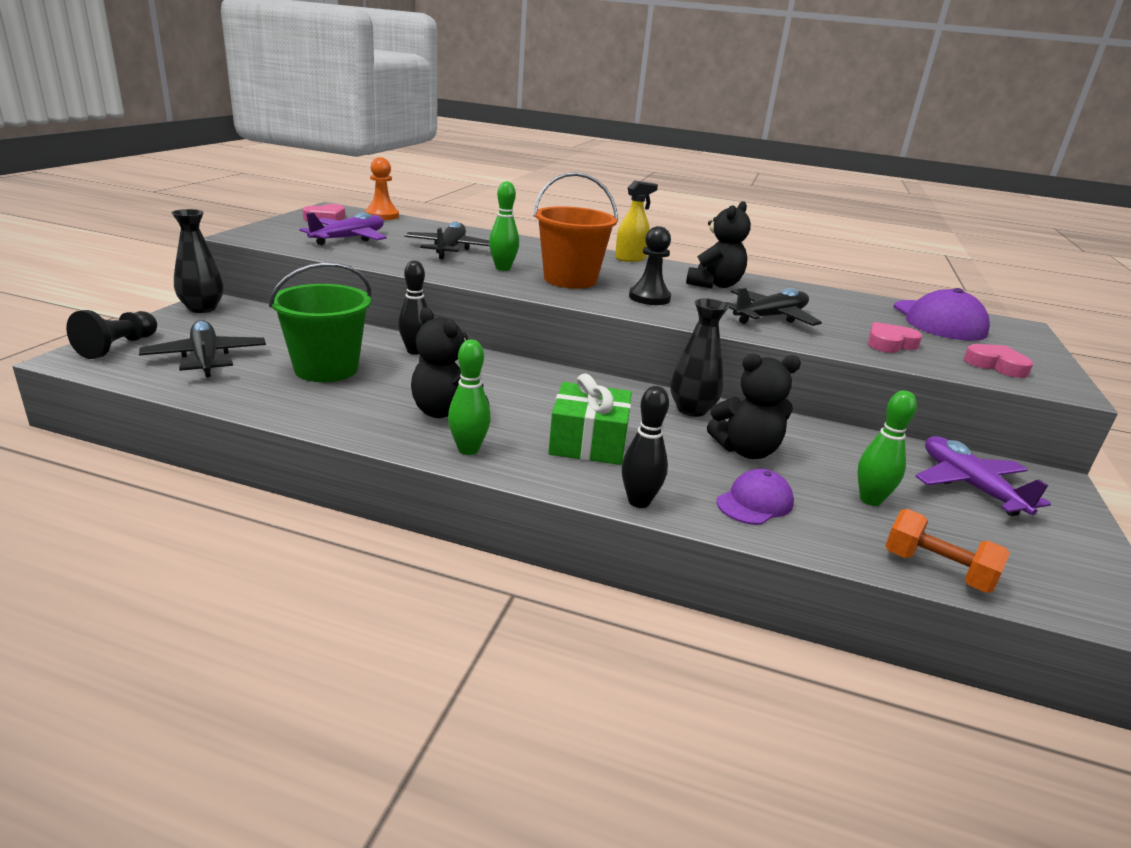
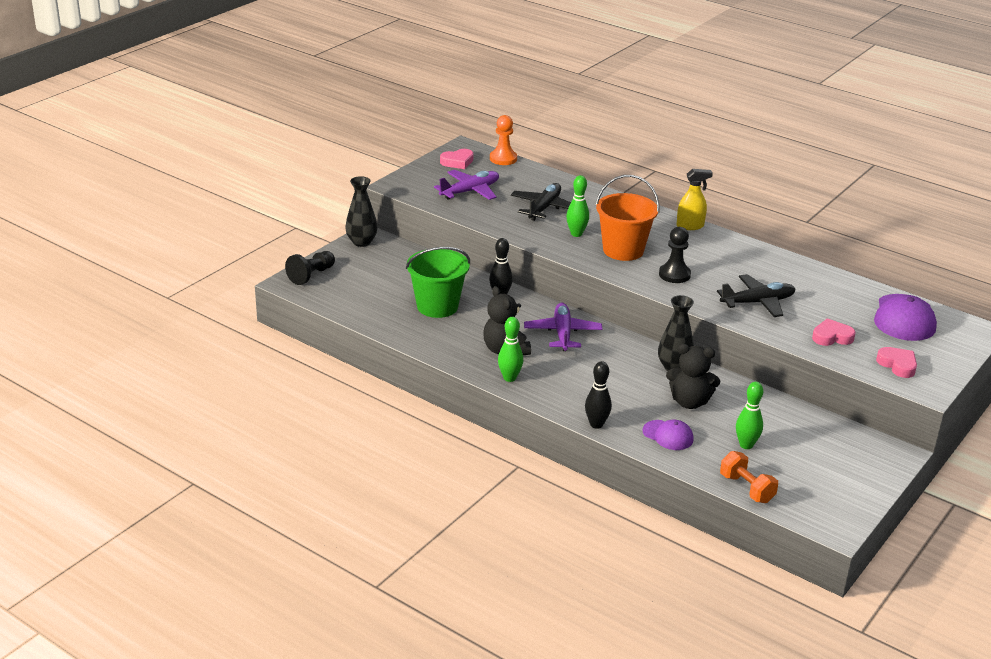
camera: 20 degrees right, 5 degrees up
(206, 358) = (363, 290): black plane -> none
(588, 442) = (587, 382): green gift -> none
(714, 285) = (740, 263): black teddy bear -> none
(755, 502) = (668, 435): purple cap -> purple cap turned 60 degrees clockwise
(969, 485) = (827, 447): purple plane -> purple plane (562, 333)

